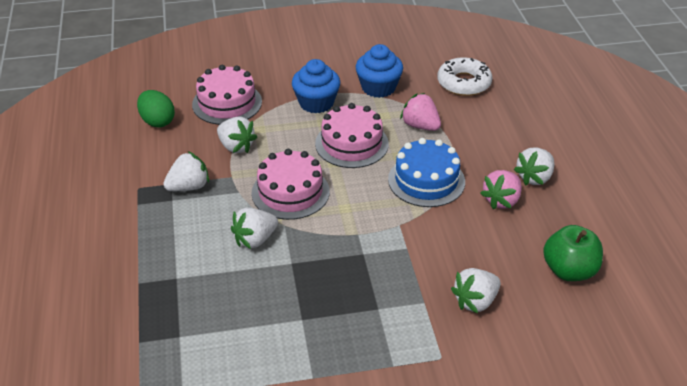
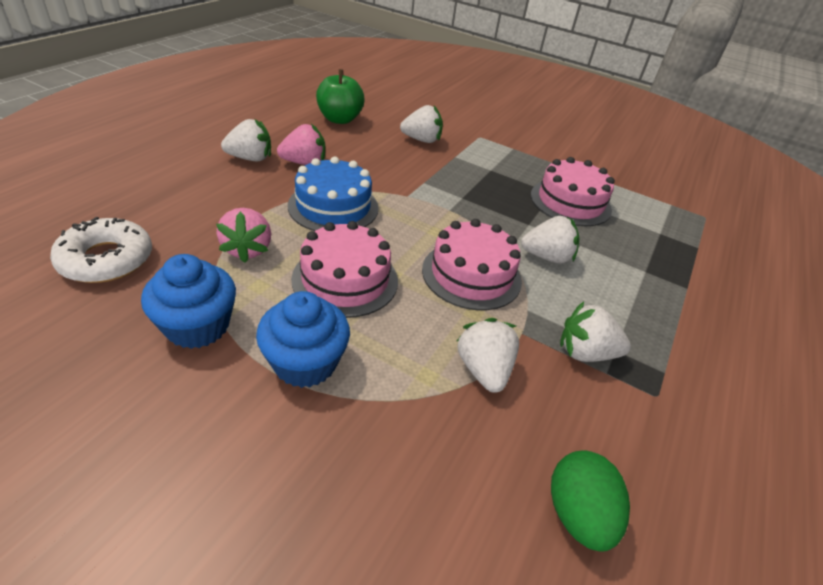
camera: 145 degrees left, 0 degrees up
(227, 103) = (429, 466): pink cake -> pink cake (570, 202)

